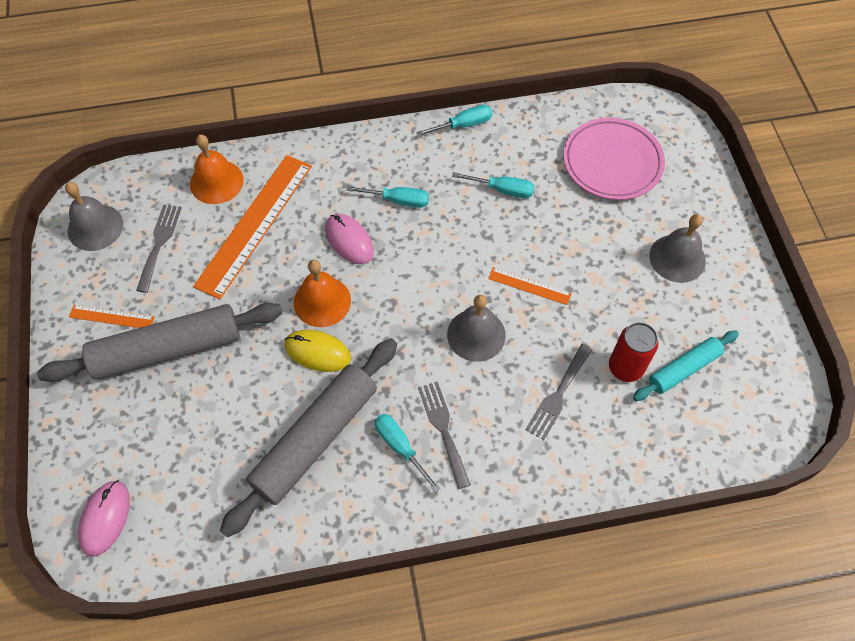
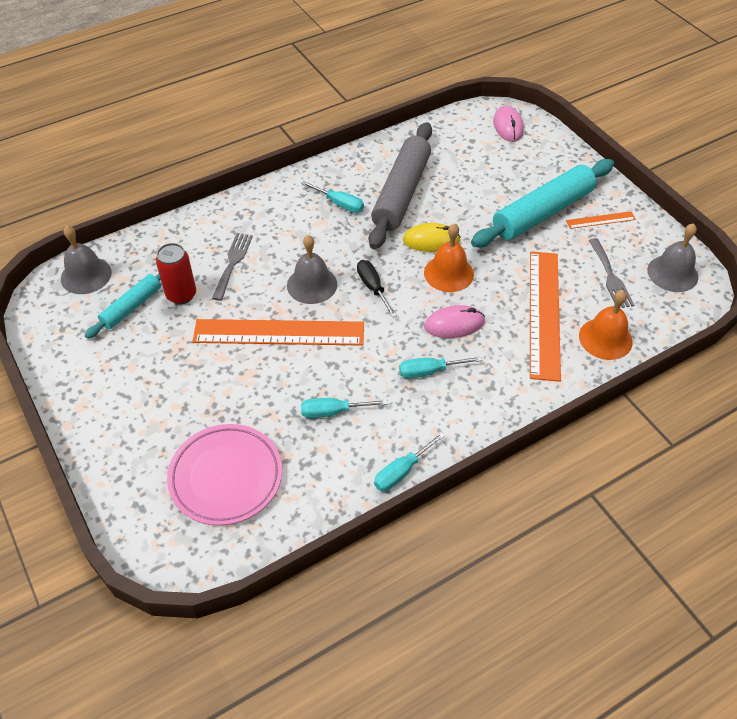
camera: 160 degrees right, 10 degrees down
(167, 349) = (542, 212): grey rolling pin -> turquoise rolling pin
(349, 240) = (454, 324): pink mouse -> pink mouse turned 45 degrees counterclockwise
(411, 309) = (373, 288): none -> black screwdriver
(443, 429) = (313, 221): grey fork -> none
(529, 286) = (279, 333): orange ruler -> orange ruler, size x2.20
(677, 258) = (144, 396): grey bell -> grey bell (86, 275)

